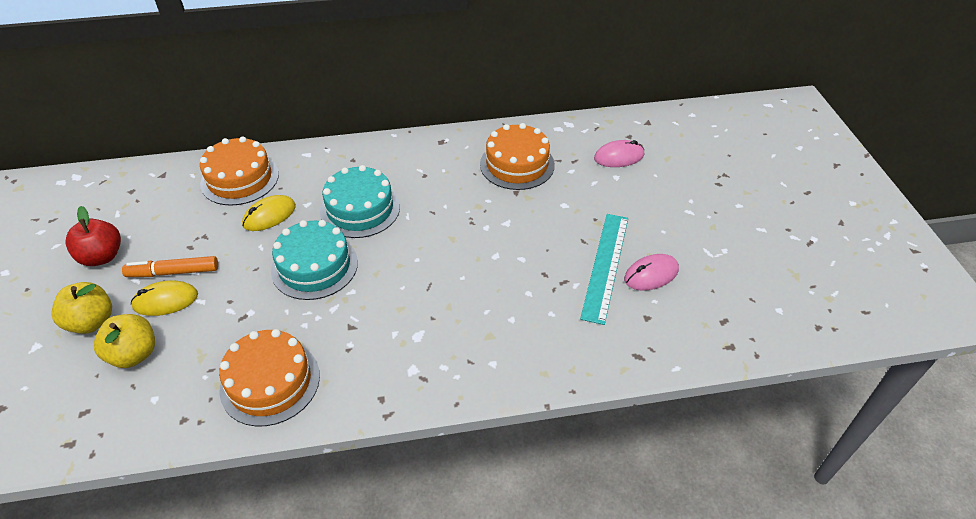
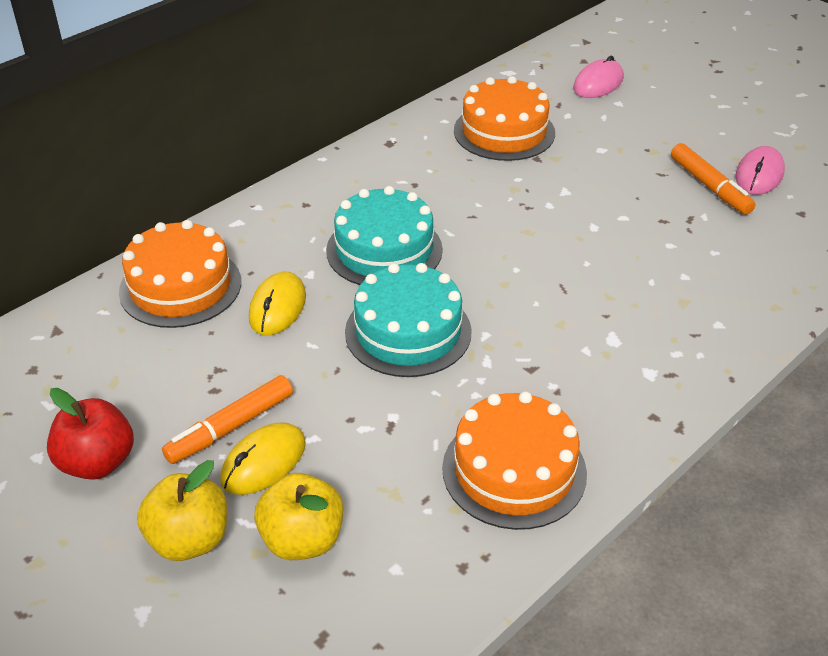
camera: 35 degrees left, 5 degrees down
(605, 266) = (710, 186): turquoise ruler -> orange marker

